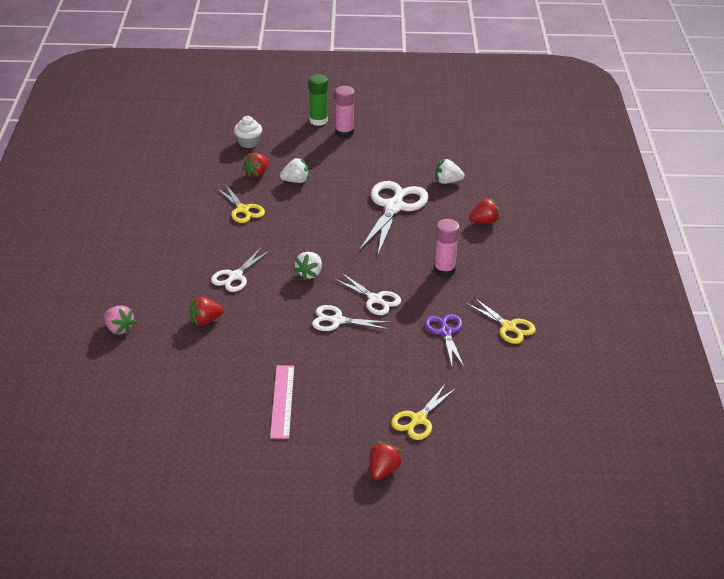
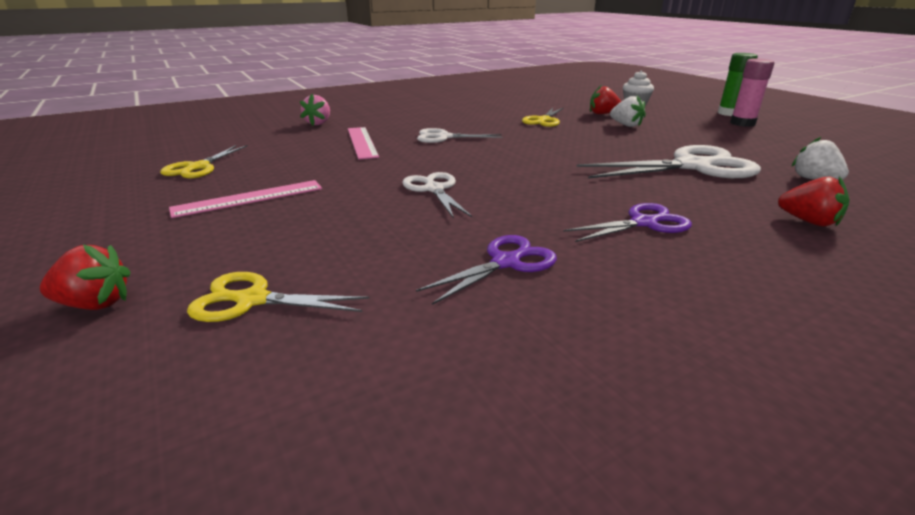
camera: 60 degrees right, 10 degrees down
(205, 321) = (362, 142): red strawberry -> pink ruler
(309, 273) = (497, 159): white strawberry -> none
(375, 299) = (505, 198): white scissors -> none
(444, 270) = (644, 223): pink glue stick -> purple scissors
(508, 327) = (610, 321): yellow scissors -> yellow scissors (198, 167)

